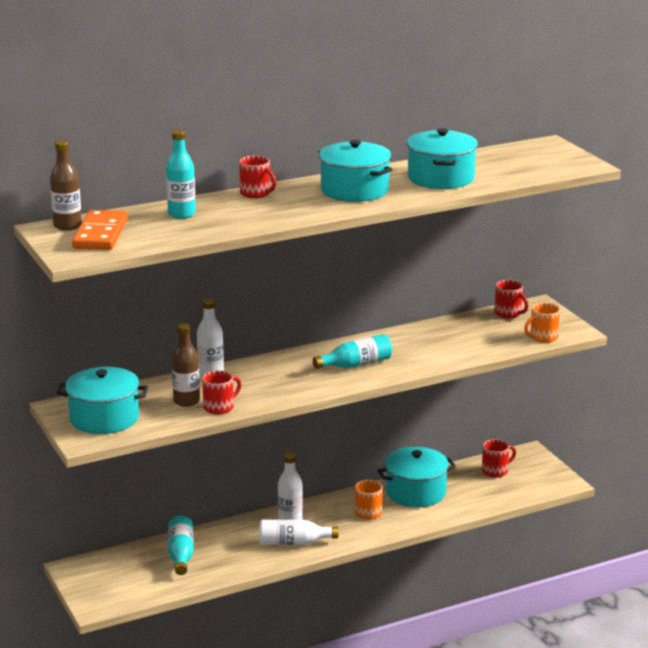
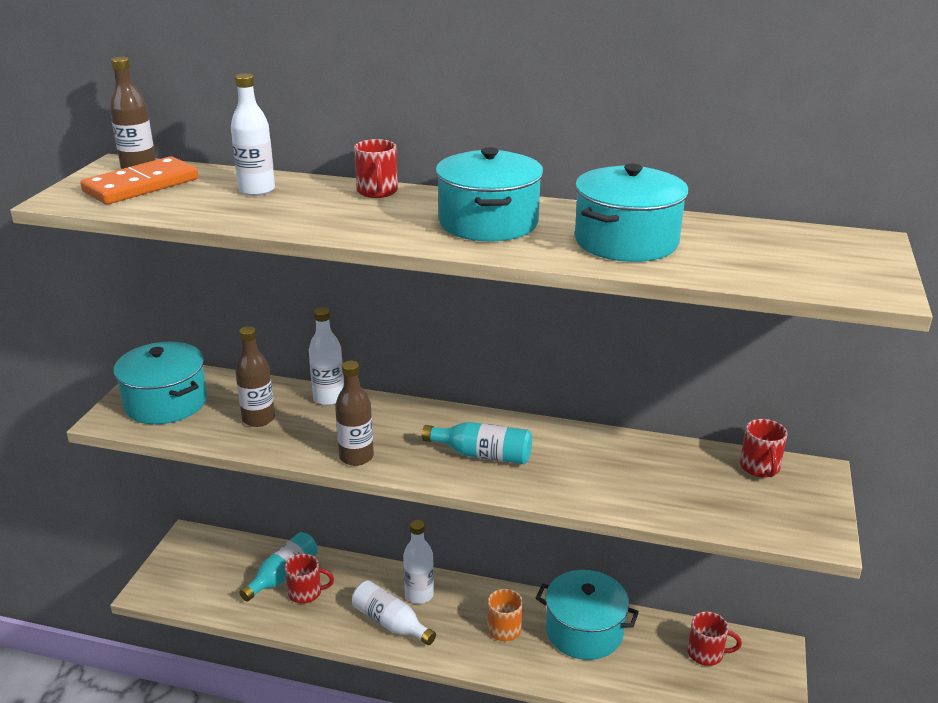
camera: 40 degrees right, 5 degrees up
(181, 214) = (257, 190): turquoise bottle -> white bottle
(219, 407) = (273, 441): red mug -> red mug (306, 593)
(285, 394) = (356, 457): none -> brown bottle
(543, 337) = (762, 525): orange mug -> none

